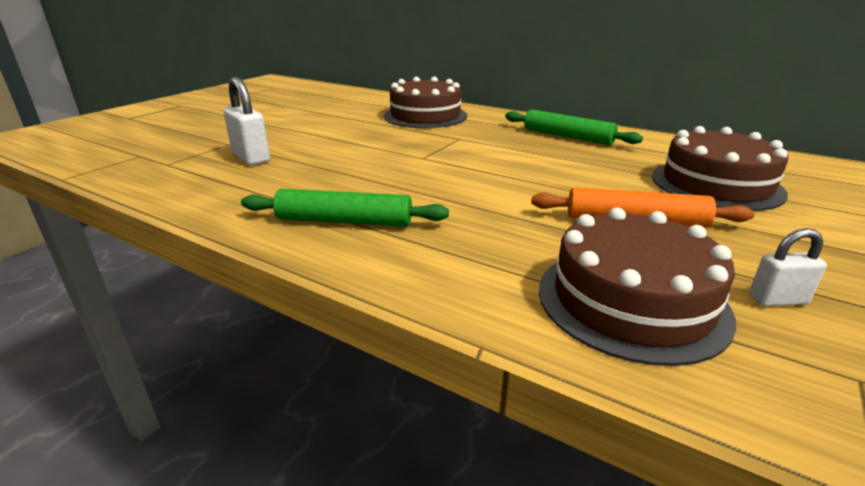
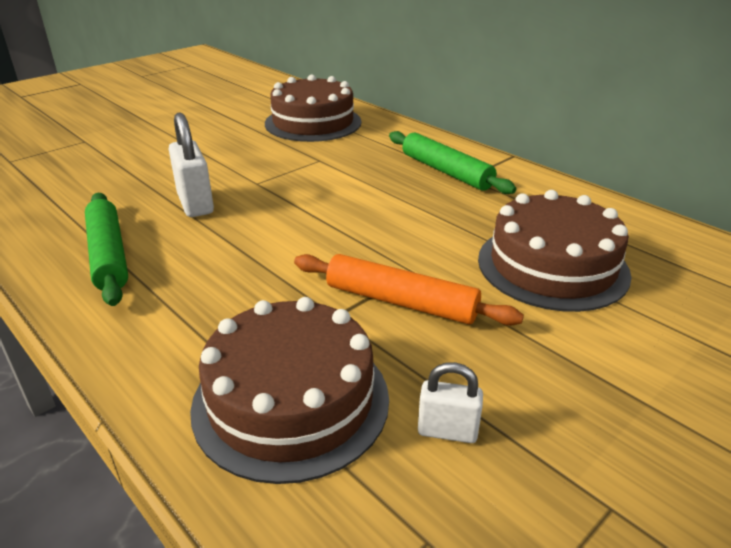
camera: 15 degrees right, 5 degrees up
(251, 158) = (89, 162): white padlock -> white padlock (195, 204)
(345, 221) = (108, 255): green rolling pin -> green rolling pin turned 45 degrees clockwise

